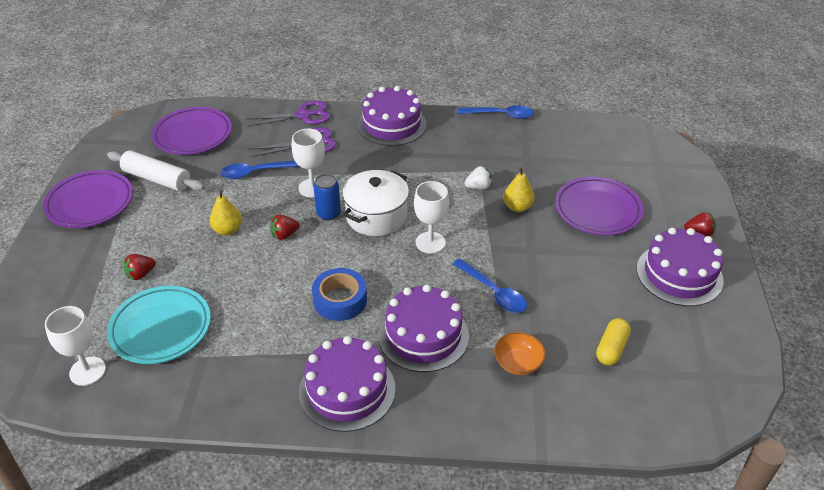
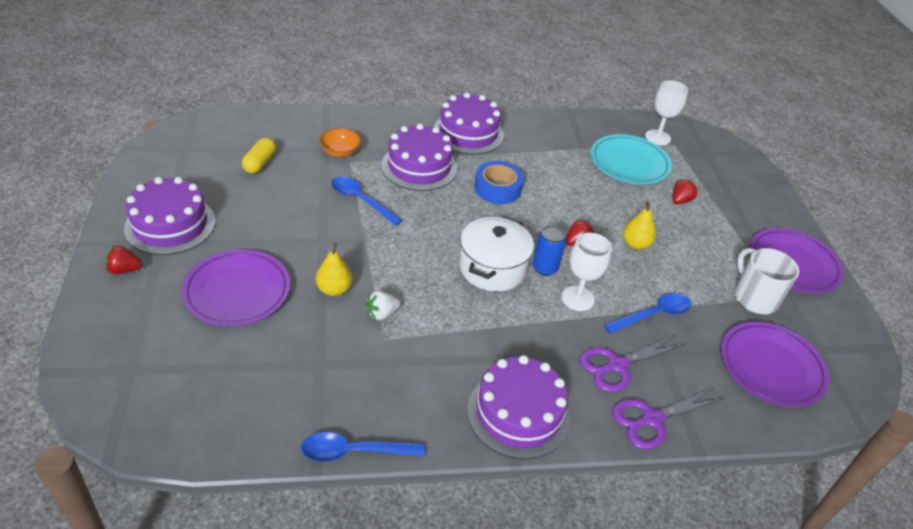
camera: 165 degrees right, 0 degrees up
(157, 179) = (754, 298): white rolling pin -> white mug
(430, 242) = (428, 243): white goblet -> none

